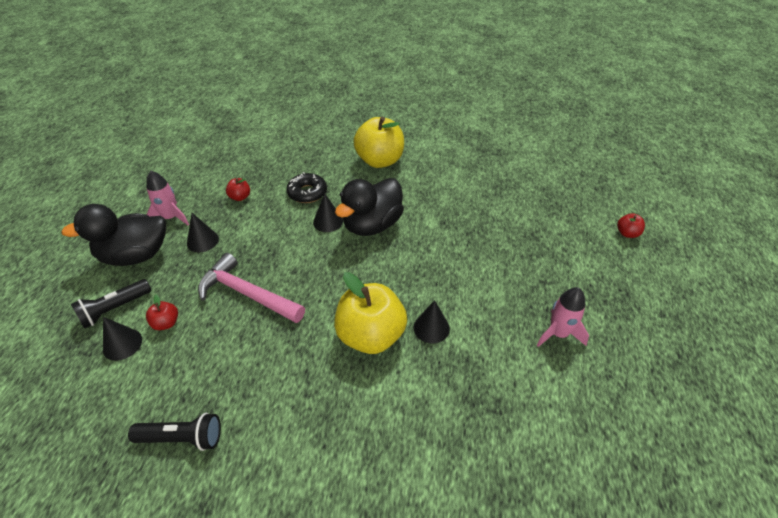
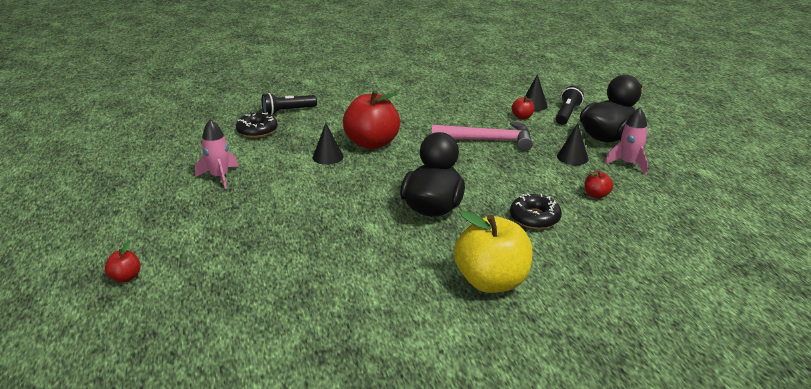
camera: 155 degrees right, 15 degrees down
(182, 438) = (446, 90): black flashlight -> black flashlight (287, 111)
(328, 221) = (481, 199): black cone -> none
(371, 336) = (372, 143): yellow apple -> red apple
(505, 426) = (257, 130): none -> black donut

